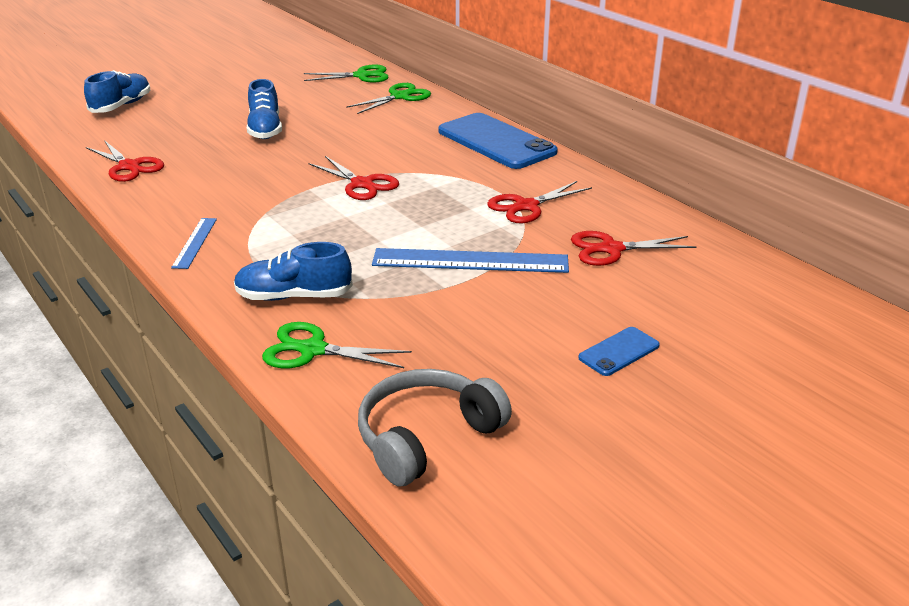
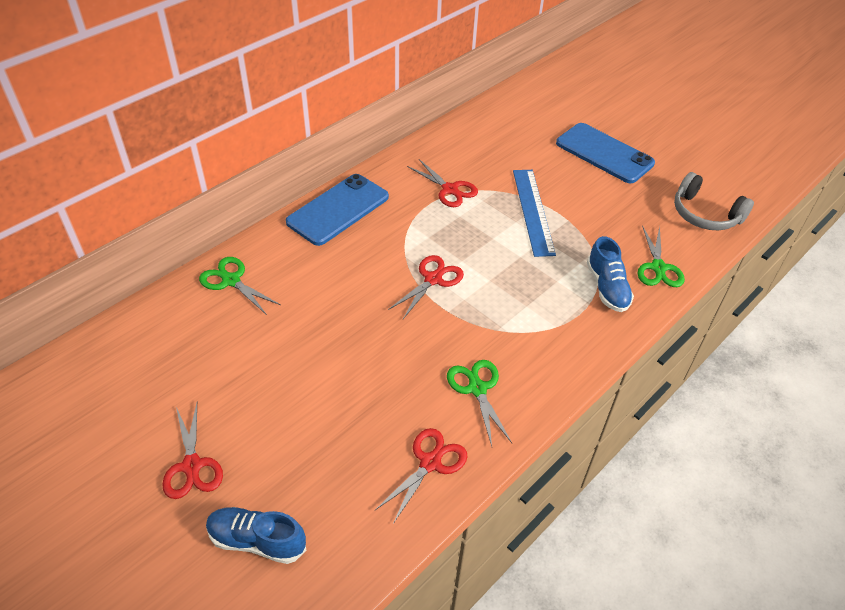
camera: 100 degrees left, 15 degrees up
(195, 242) = (558, 362): blue ruler -> none
(265, 129) = (323, 371): blue shoe -> none
(362, 76) = (164, 320): green scissors -> green scissors (477, 388)
(611, 249) = (498, 154): red scissors -> red scissors (192, 466)
(619, 351) = (604, 153): blue phone -> blue phone, size x2.18

